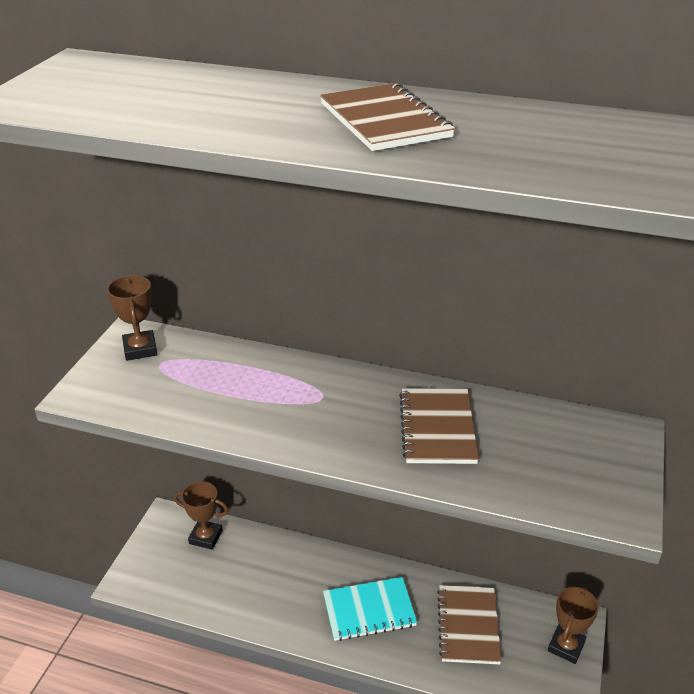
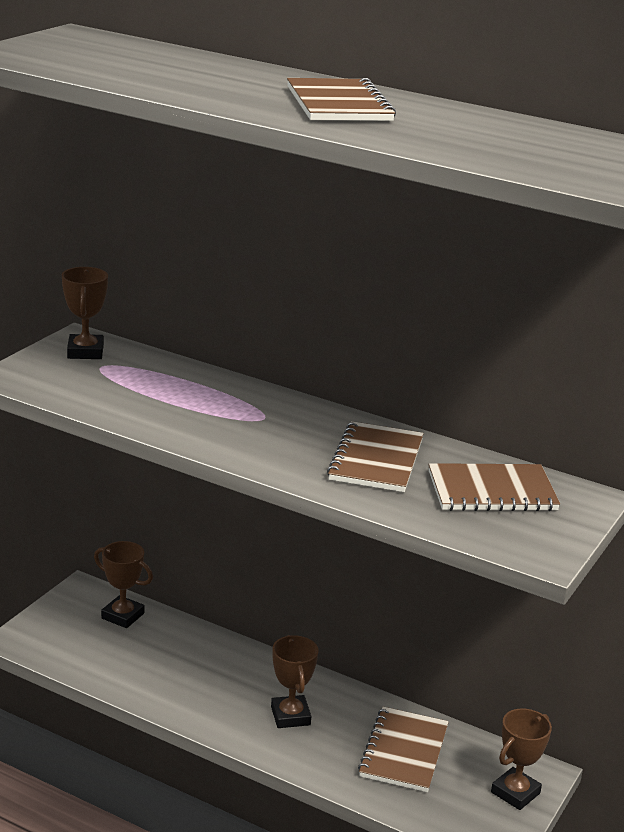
camera: 10 degrees right, 10 degrees down
(369, 610) = (290, 716): turquoise notebook -> brown trophy
(548, 444) = (492, 491): none -> brown notebook

